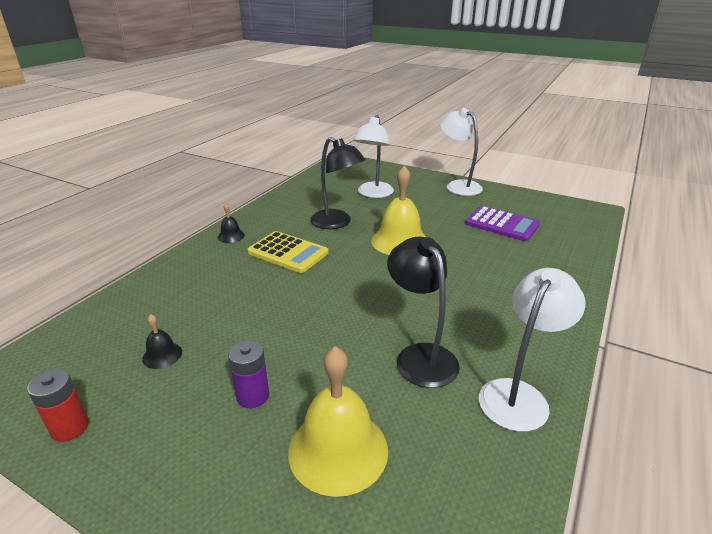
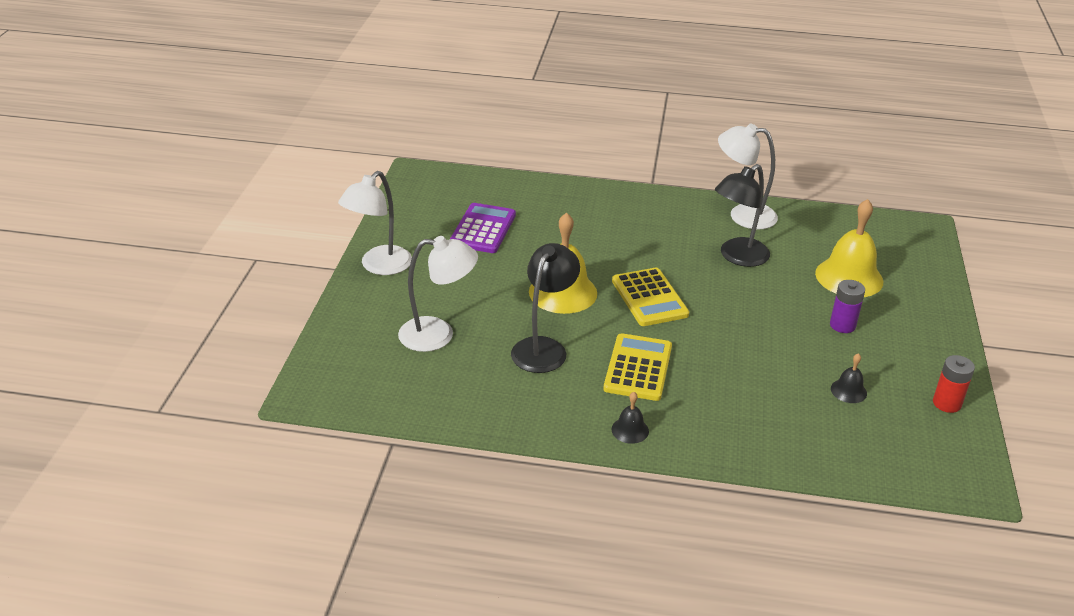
camera: 110 degrees left, 5 degrees up
(372, 278) = (649, 298): none -> yellow calculator

